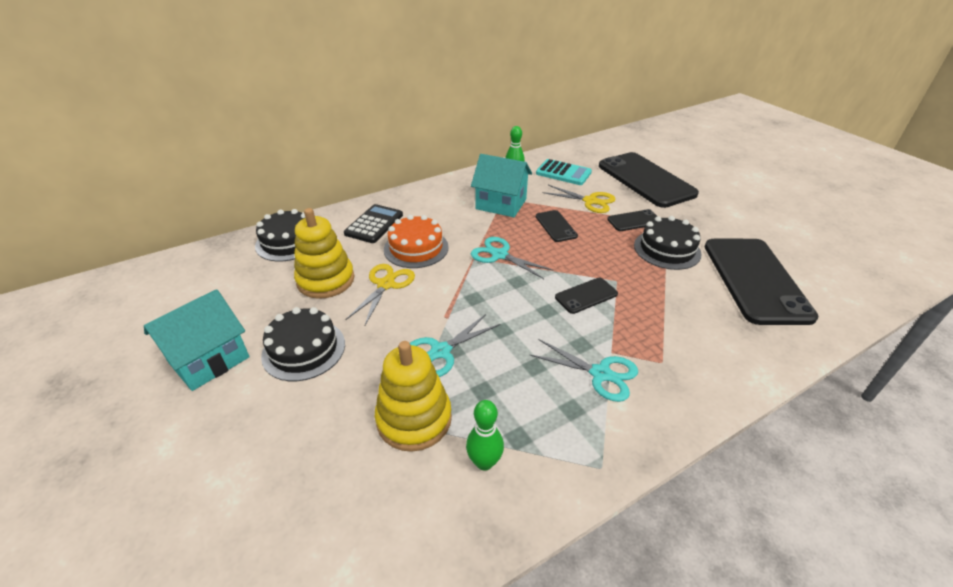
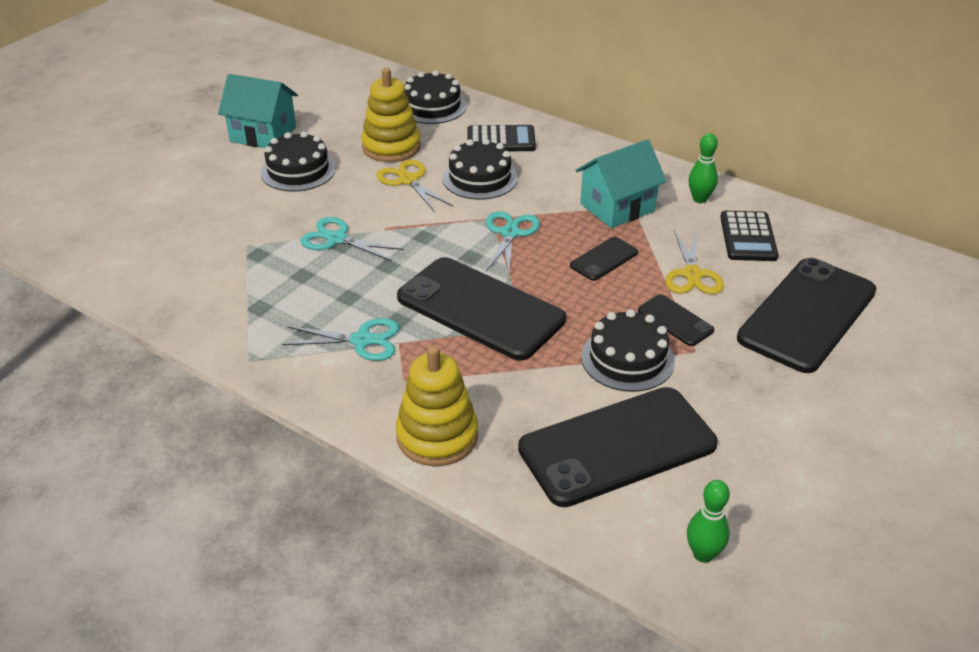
camera: 65 degrees right, 0 degrees up
(386, 284) = (408, 180): yellow scissors -> yellow scissors turned 120 degrees counterclockwise
(414, 419) = (253, 249): yellow stacking toy -> yellow stacking toy (437, 436)
(416, 248) = (480, 178): orange cake -> black cake
(484, 462) = (227, 296): green bowling pin -> green bowling pin (703, 554)
(501, 204) = (617, 207): turquoise house -> turquoise house turned 60 degrees clockwise
(563, 173) = (748, 237): turquoise calculator -> black calculator
(586, 296) = (480, 309): black phone -> black phone, size x2.21
(600, 374) = (362, 340): turquoise scissors -> turquoise scissors turned 90 degrees counterclockwise

